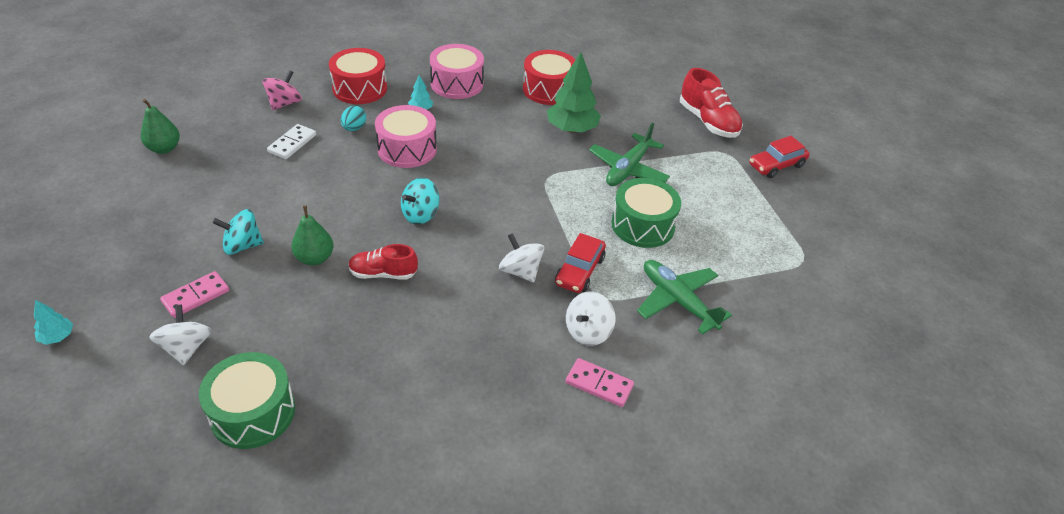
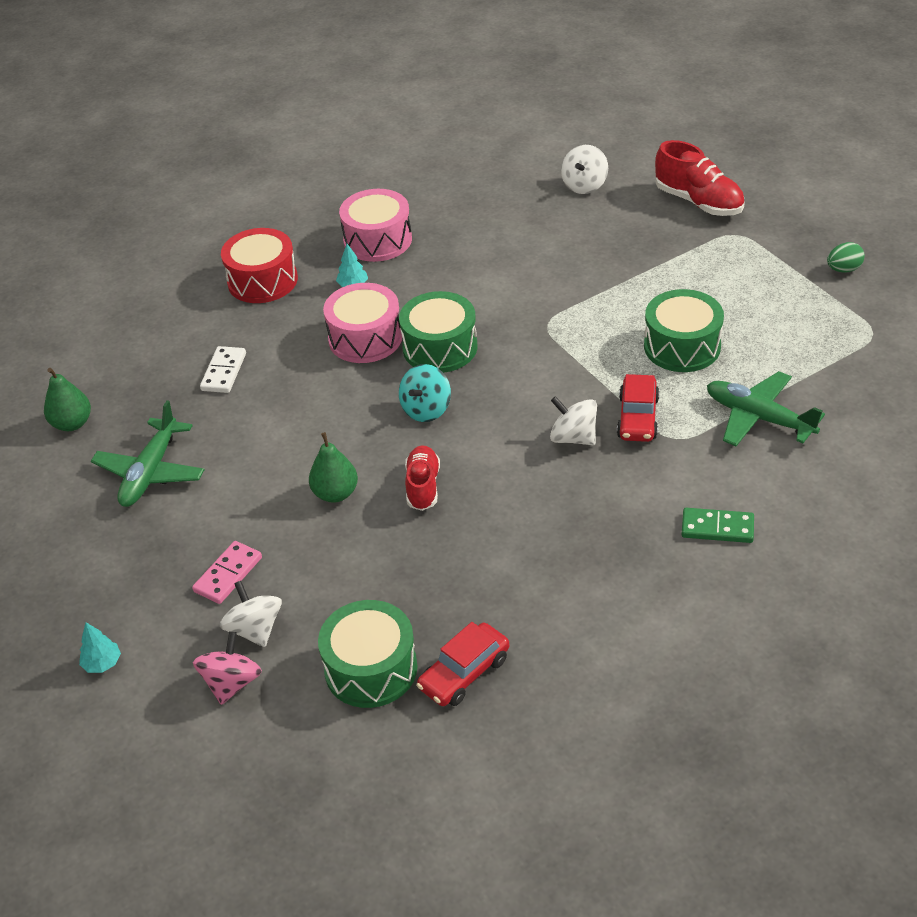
camera: 10 degrees left, 0 degrees up
(242, 245) = (243, 505): turquoise spinning top -> none
(285, 103) = (182, 326): pink spinning top -> pink spinning top (232, 683)
(354, 128) = (286, 332): turquoise egg -> none
(383, 273) = (423, 486): red shoe -> red shoe turned 105 degrees clockwise
(457, 172) = (440, 347): none -> green drum
(549, 89) = (492, 216): red drum -> none
(572, 129) = (545, 257): green tree -> none
(588, 332) = (679, 479): white spinning top -> white spinning top (584, 185)
(599, 384) = (717, 528): pink domino -> green domino
(628, 169) = (634, 286): green plane -> green plane (150, 472)
(776, 165) = (799, 233): red car -> red car (464, 673)
(800, 203) = (843, 269): none -> green egg

